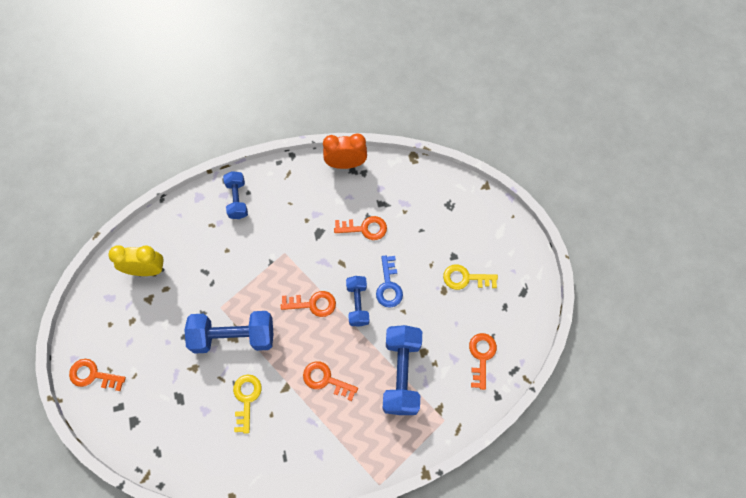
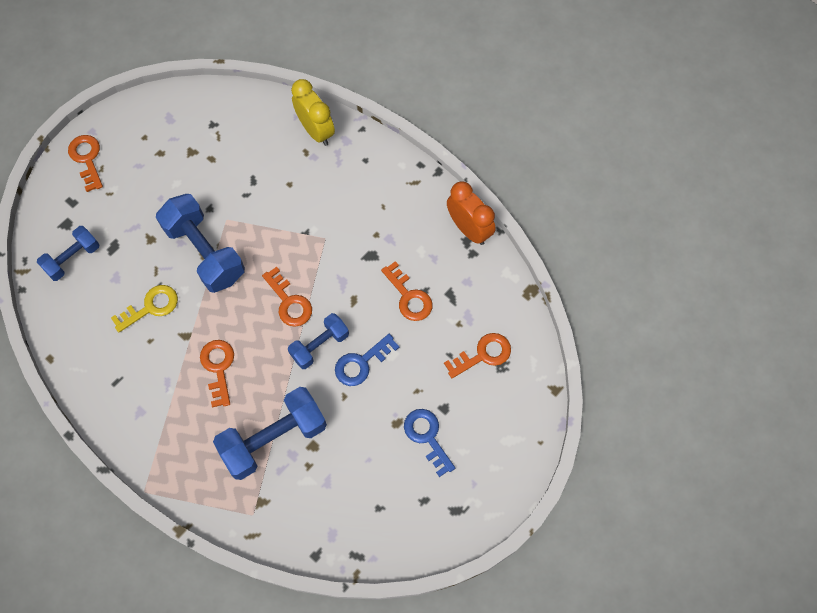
camera: 55 degrees right, 0 degrees up
(146, 270) = (218, 129): yellow clock -> yellow clock (316, 130)
(237, 200) = (350, 156): blue dumbbell -> blue dumbbell (73, 258)
(465, 278) = (427, 437): yellow key -> blue key
(481, 356) = (349, 510): orange key -> orange key (483, 354)

